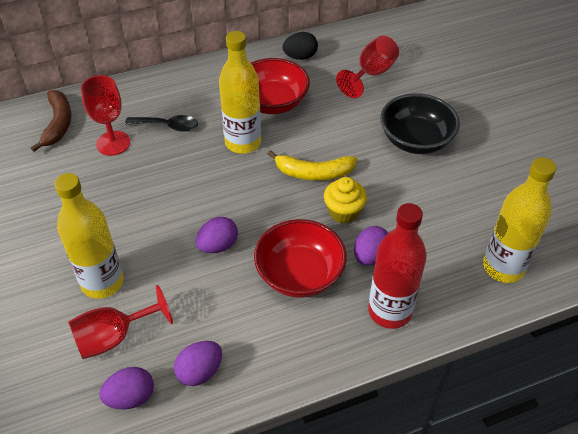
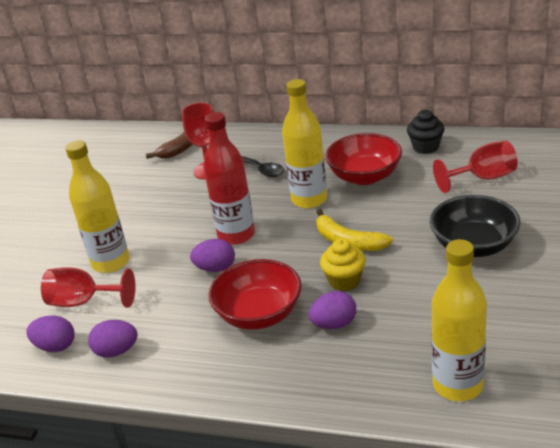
camera: 40 degrees right, 15 degrees down
(300, 57) = (425, 147): black egg -> black cupcake
(389, 311) = (308, 374): red bottle -> red bottle (236, 235)

